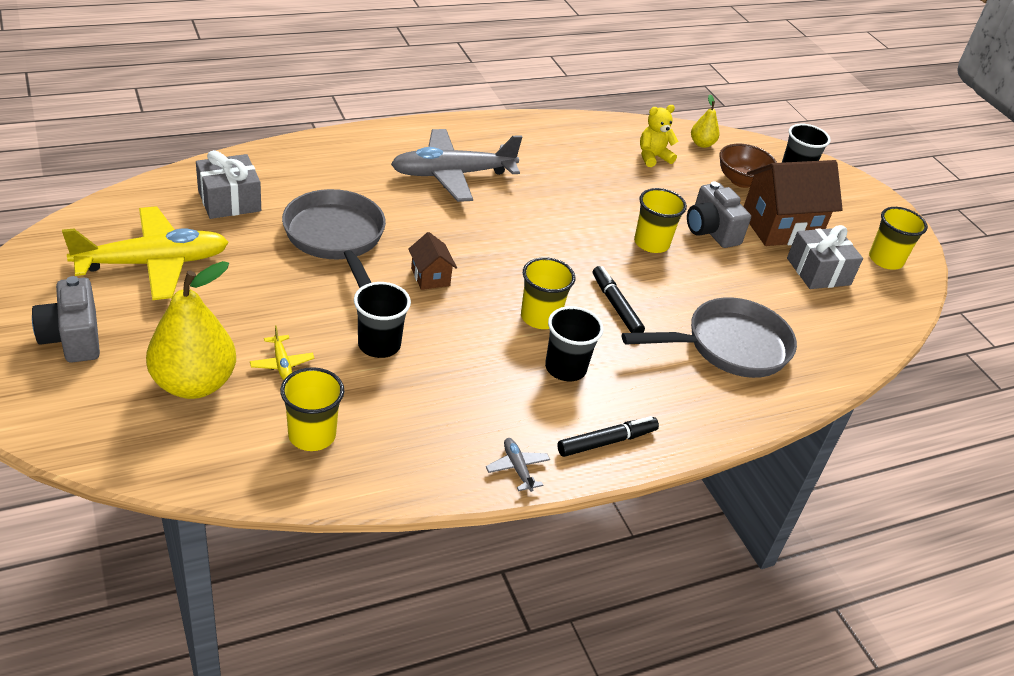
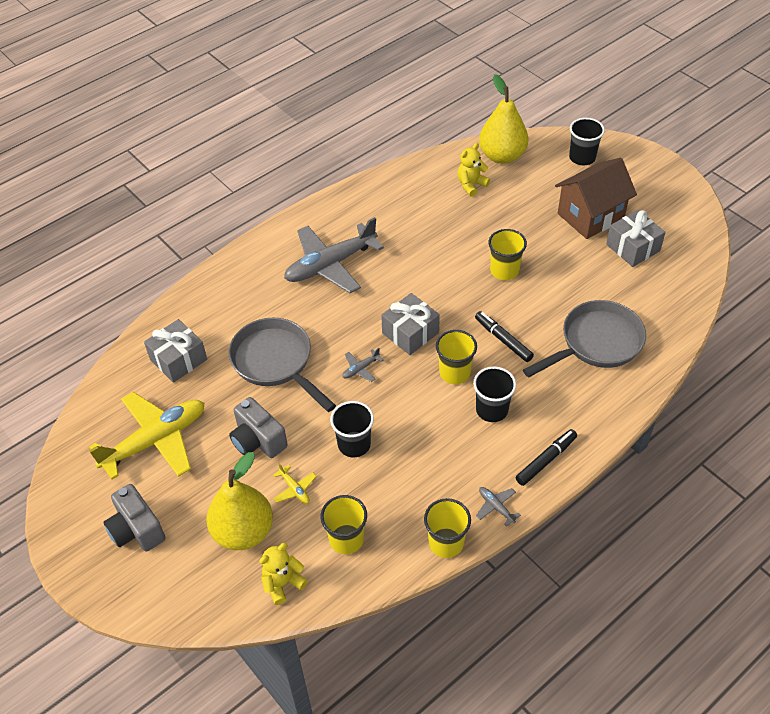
camera: 10 degrees left, 10 degrees up
(206, 452) = (283, 583): none -> yellow teddy bear
(430, 277) = (360, 369): brown house -> grey plane
(508, 263) = (410, 333): none -> grey gift
(701, 144) = (502, 156): yellow pear -> yellow pear, size x2.07
(710, 231) = (542, 241): grey camera -> grey camera (258, 440)
(741, 181) = (545, 181): brown bowl -> none
(885, 260) = (676, 216): yellow cup -> yellow cup (446, 543)

